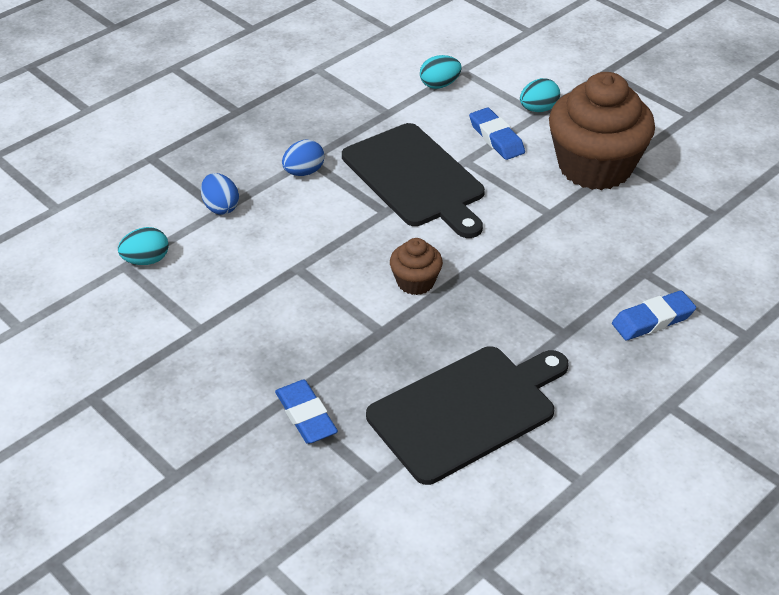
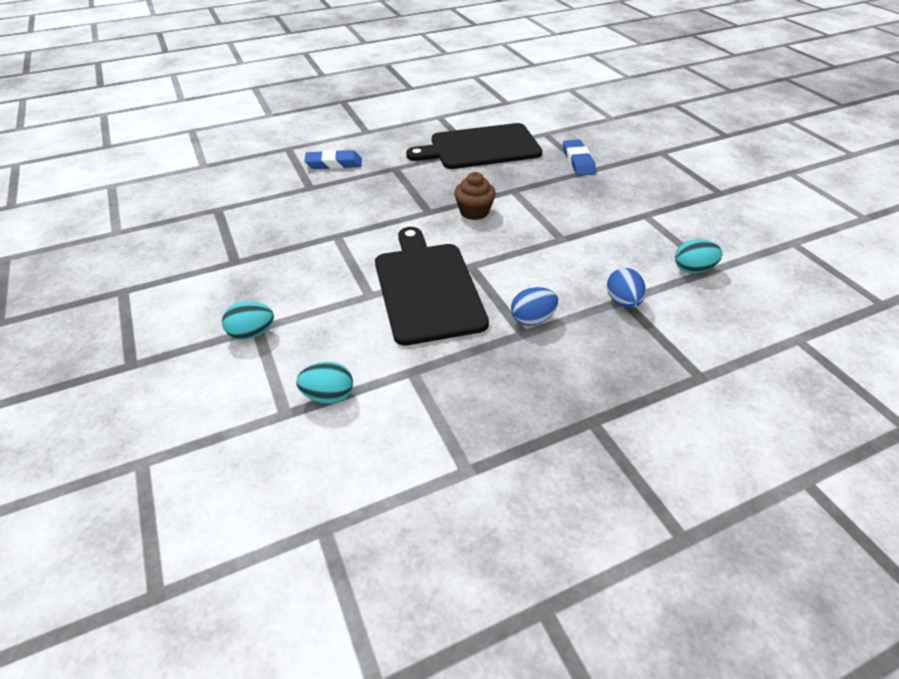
camera: 160 degrees left, 0 degrees up
(496, 138) = (322, 311): blue eraser -> none
(595, 167) = (263, 263): brown cupcake -> none

